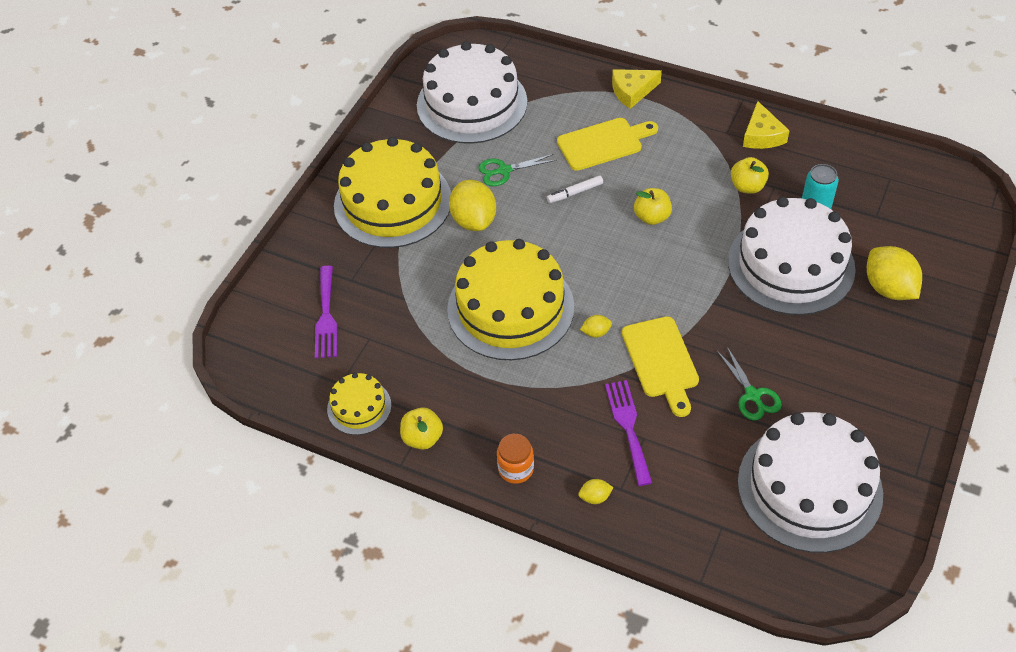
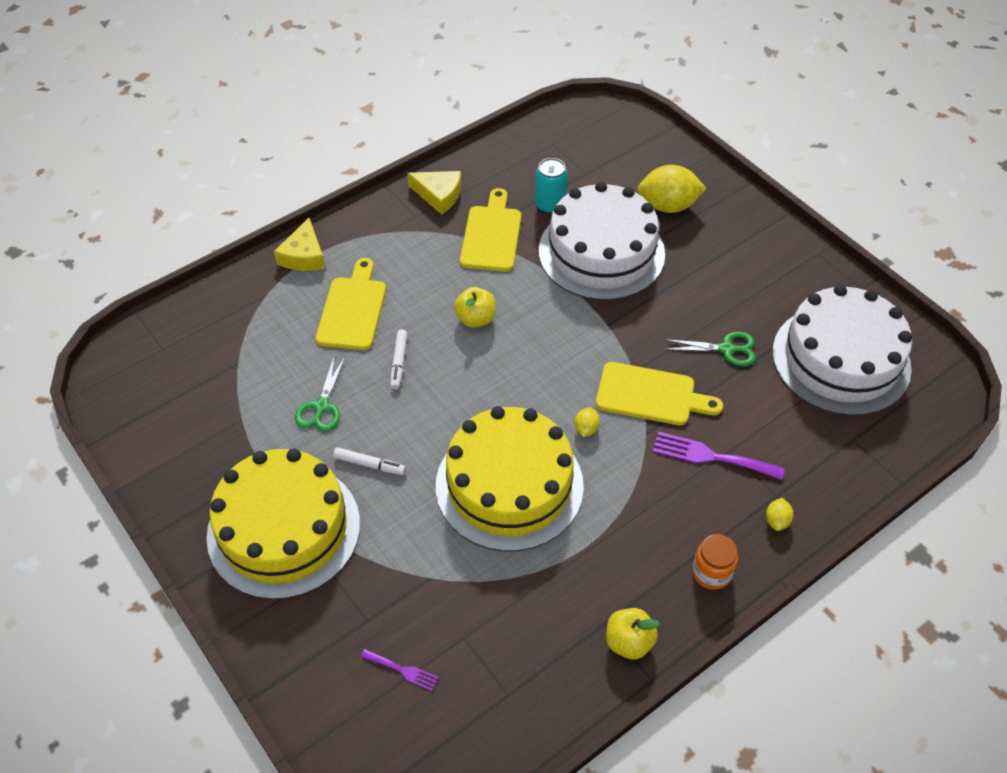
camera: 65 degrees left, 0 degrees up
(326, 316) = (402, 670): purple fork -> purple fork, size x0.55
(359, 407) = (552, 689): yellow cake -> none
(472, 103) = (201, 391): white cake -> none
(474, 220) = (369, 464): yellow lemon -> white marker
(747, 186) = (491, 235): yellow apple -> yellow cutting board

